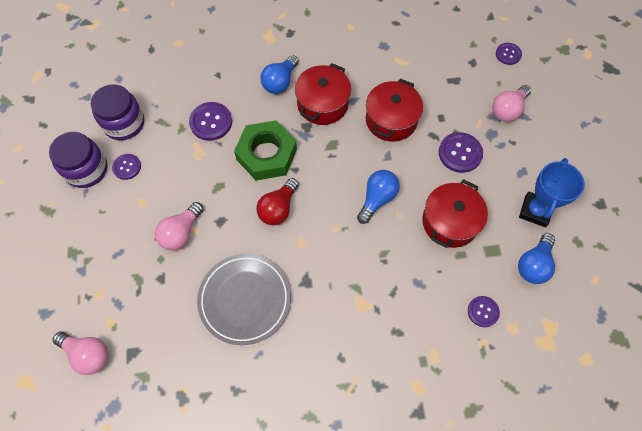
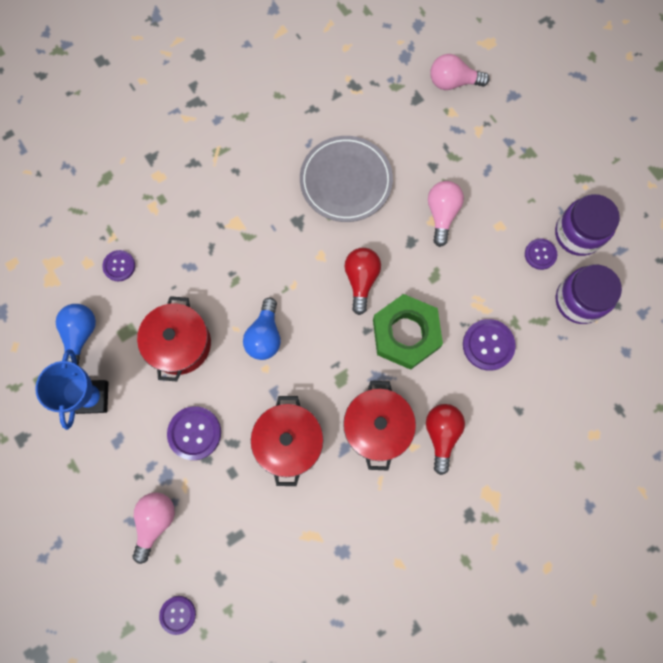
camera: 155 degrees right, 10 degrees up
(280, 82) = (441, 434): blue light bulb -> red light bulb

